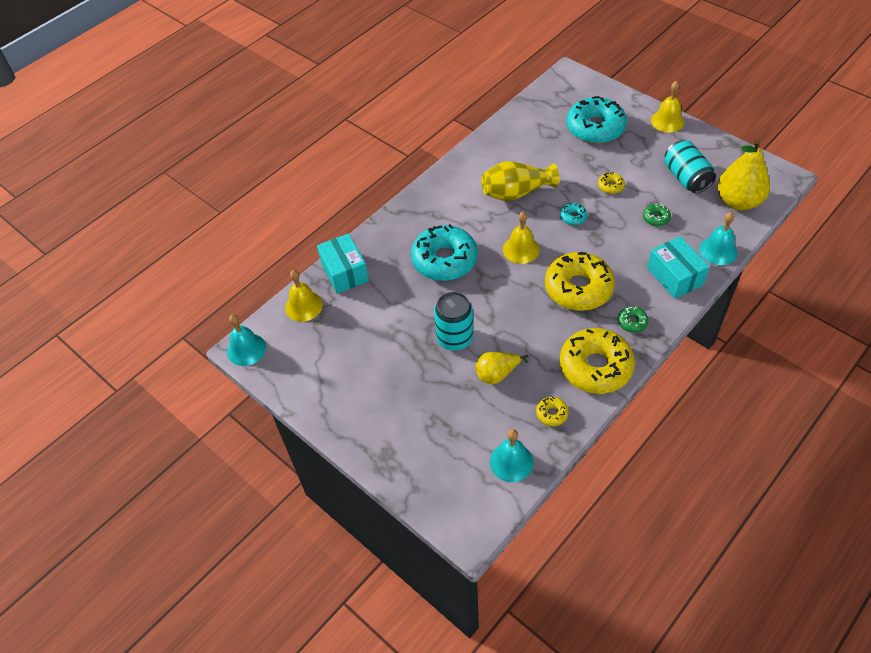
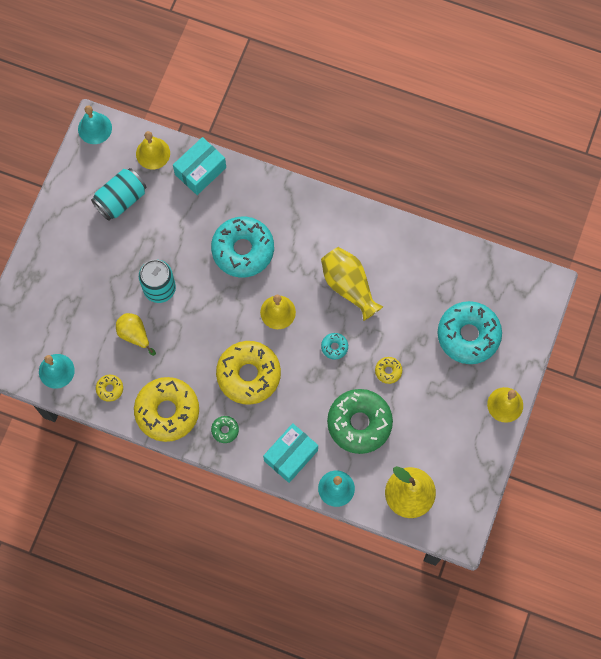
camera: 65 degrees right, 20 degrees up
(656, 218) = (359, 423): green donut -> green donut, size x2.36
(686, 178) = (425, 440): turquoise can -> turquoise can (121, 199)

